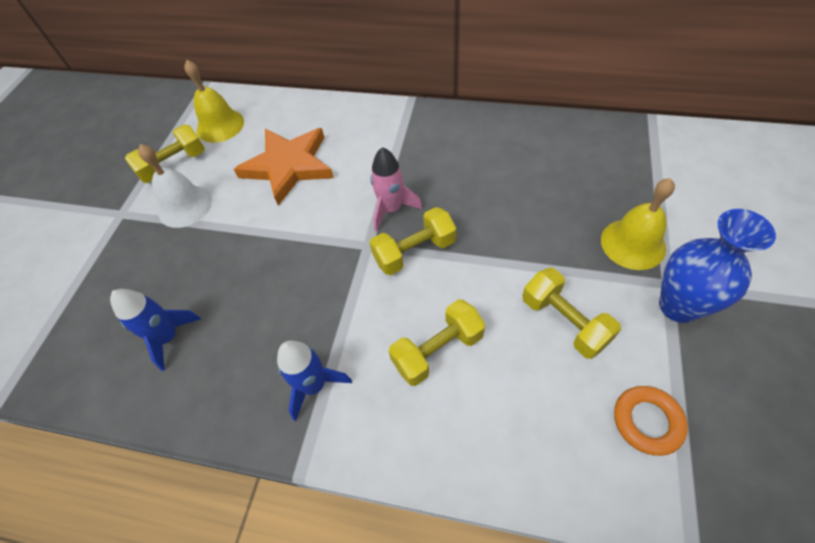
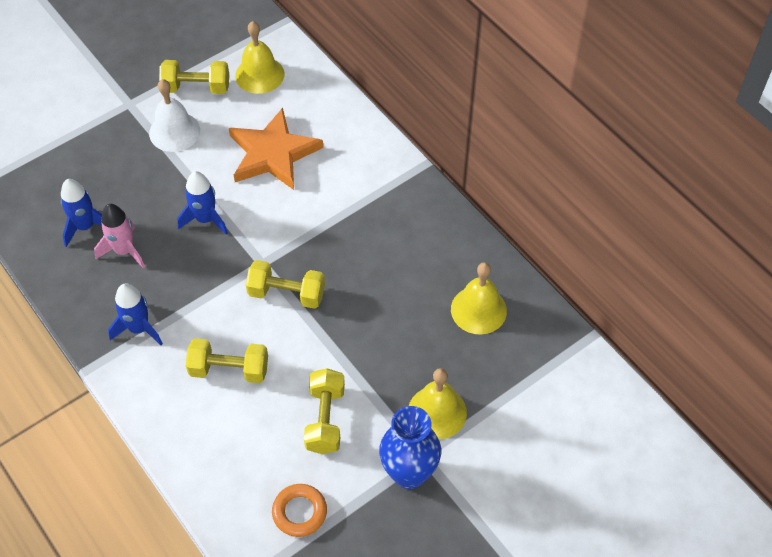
camera: 35 degrees right, 0 degrees up
(281, 249) = (205, 219): none -> blue rocket
(391, 209) = (306, 249): pink rocket -> pink rocket (124, 251)
(564, 156) = (478, 310): none -> yellow bell

